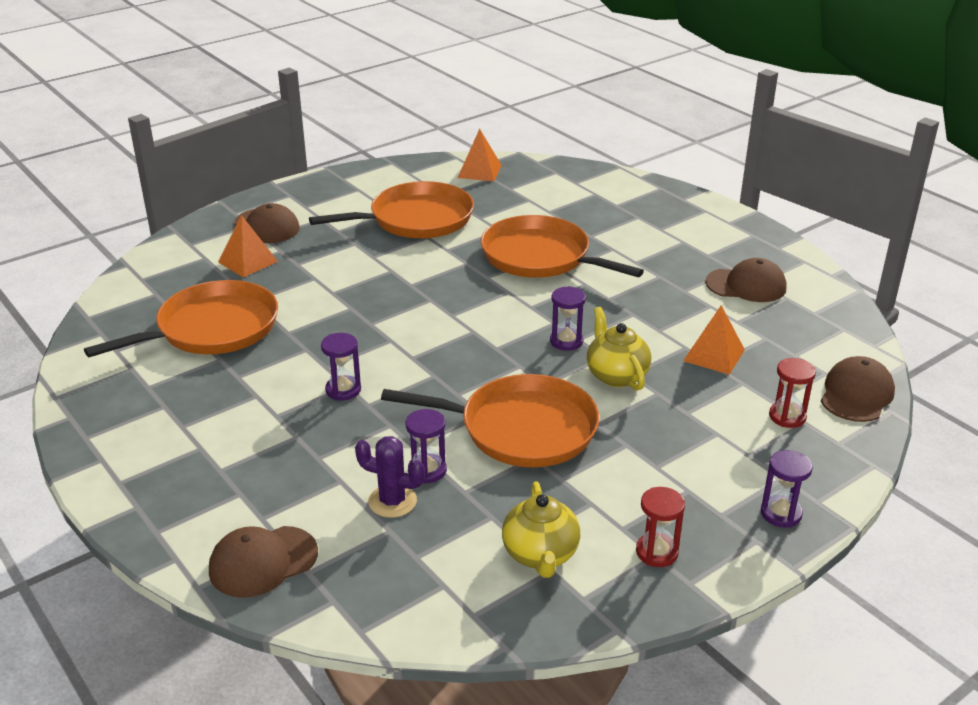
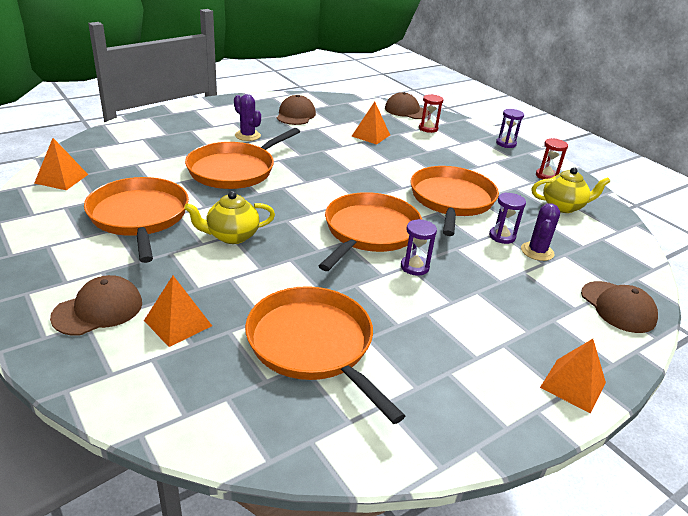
camera: 90 degrees left, 0 degrees up
(130, 491) = (573, 385): none -> orange pyramid
(416, 357) = (369, 232): none -> orange pan
(566, 341) = (352, 174): purple hourglass -> none
(616, 375) = (392, 164): yellow teapot -> yellow teapot (232, 236)
(645, 255) = (247, 135): none -> purple cactus

